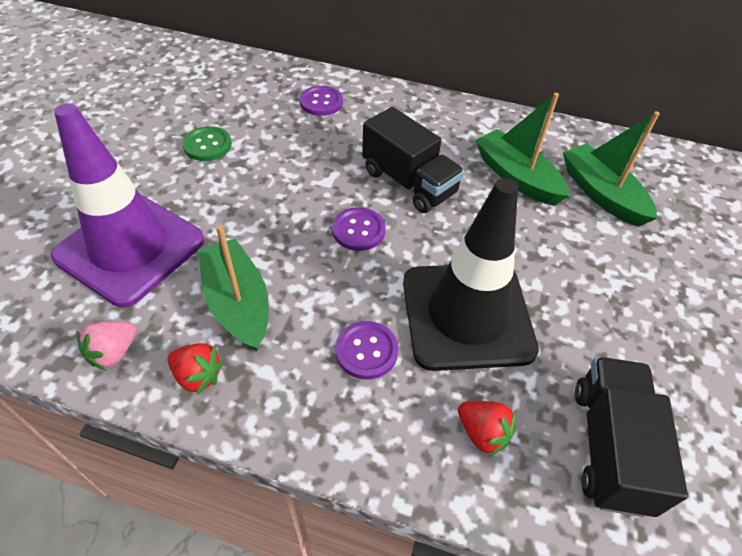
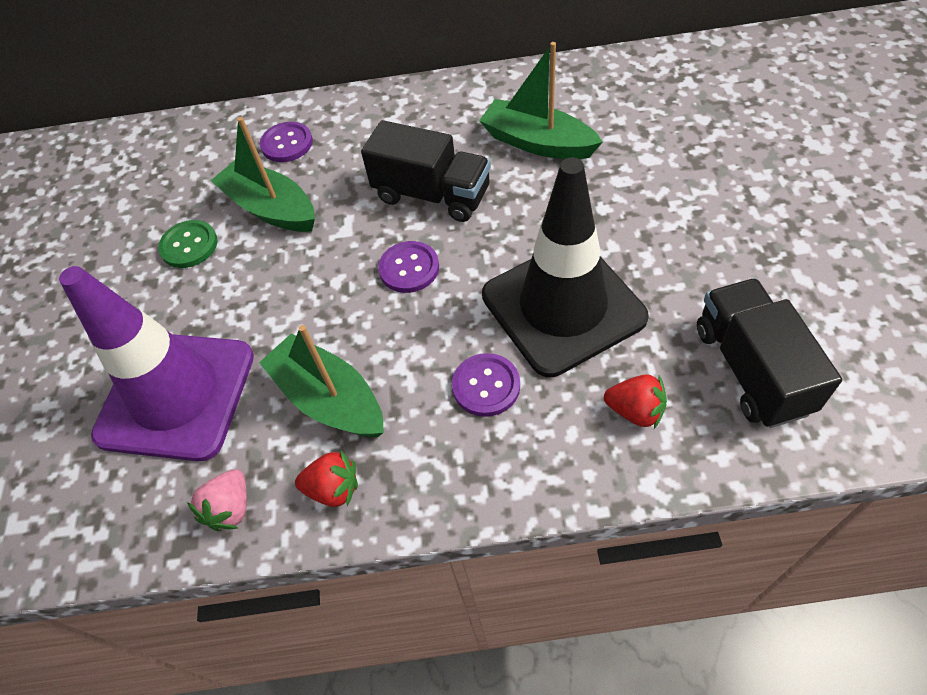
camera: 15 degrees left, 5 degrees up
(601, 194) = (628, 126): green boat -> green boat (271, 208)

